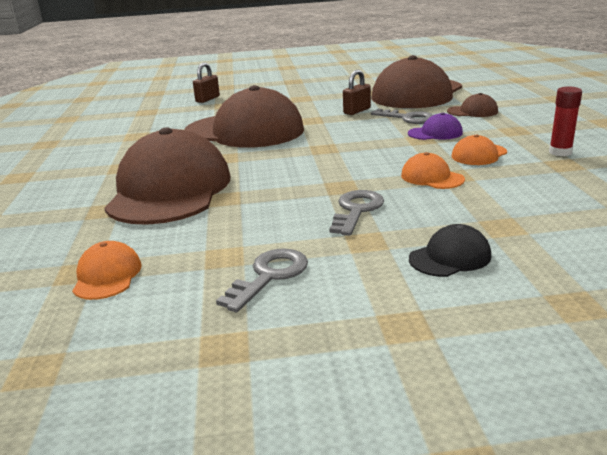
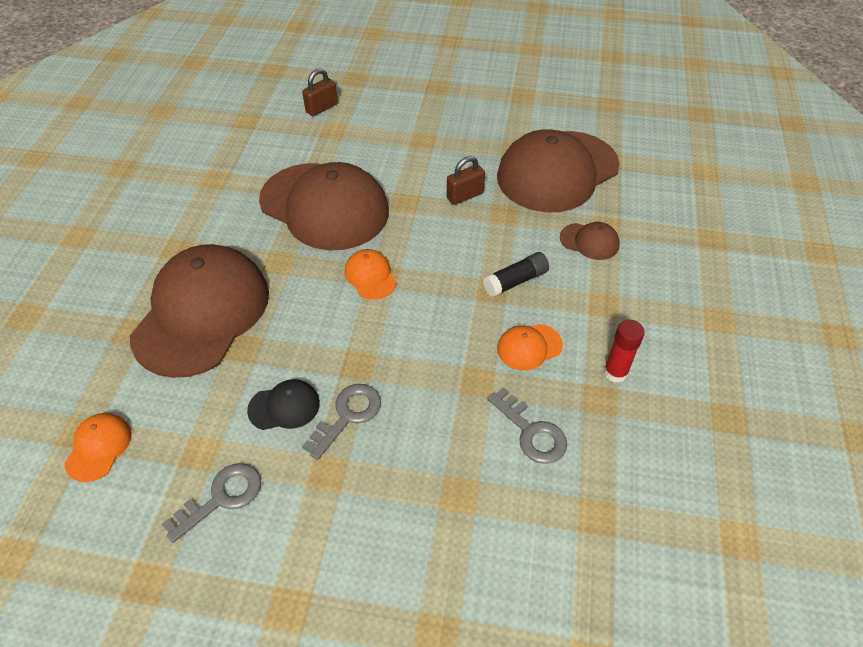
camera: 15 degrees right, 25 degrees up
(407, 118) = (508, 234): grey key -> grey key (531, 432)
(432, 177) = (452, 378): orange cap -> orange cap (370, 276)
(435, 133) = (515, 281): purple cap -> black glue stick
(450, 257) = (381, 527): black cap -> black cap (284, 407)

